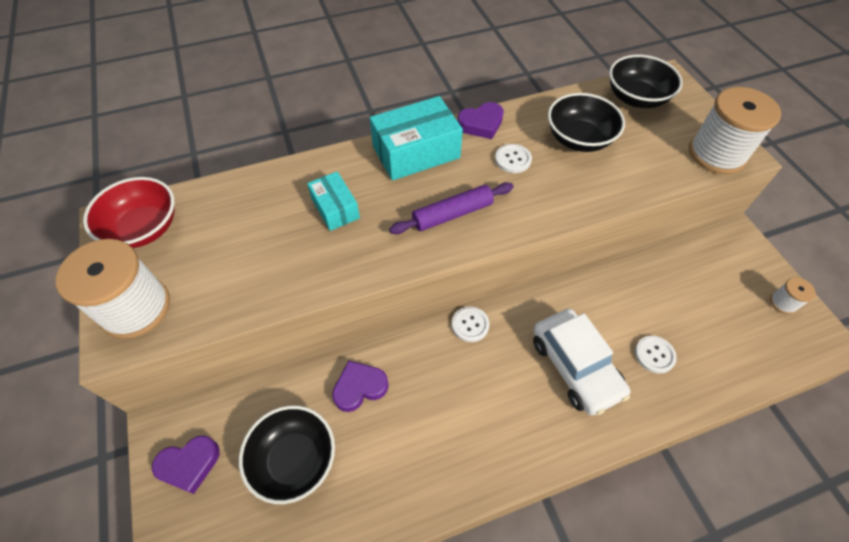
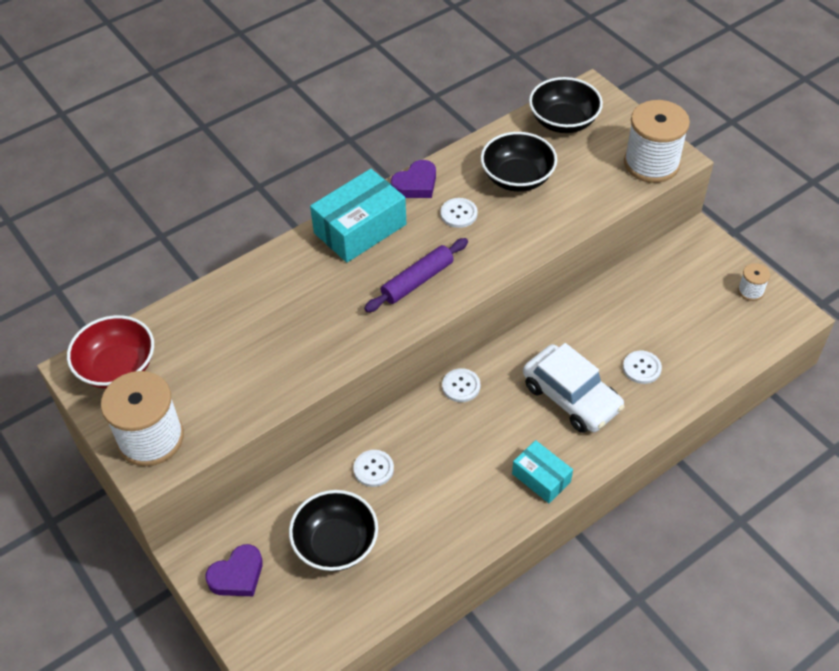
camera: 15 degrees left, 5 degrees down
(335, 208) = (301, 303): turquoise box -> turquoise box (541, 478)
(359, 387) = (373, 469): purple heart -> white button

